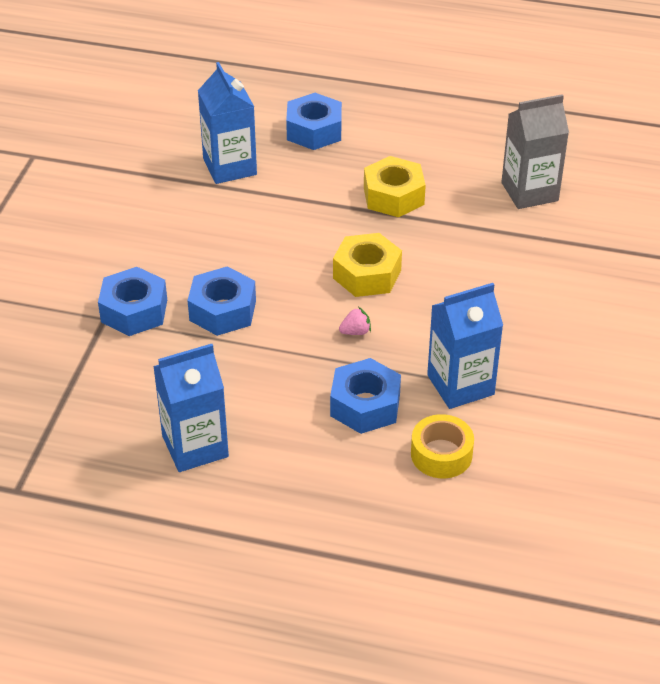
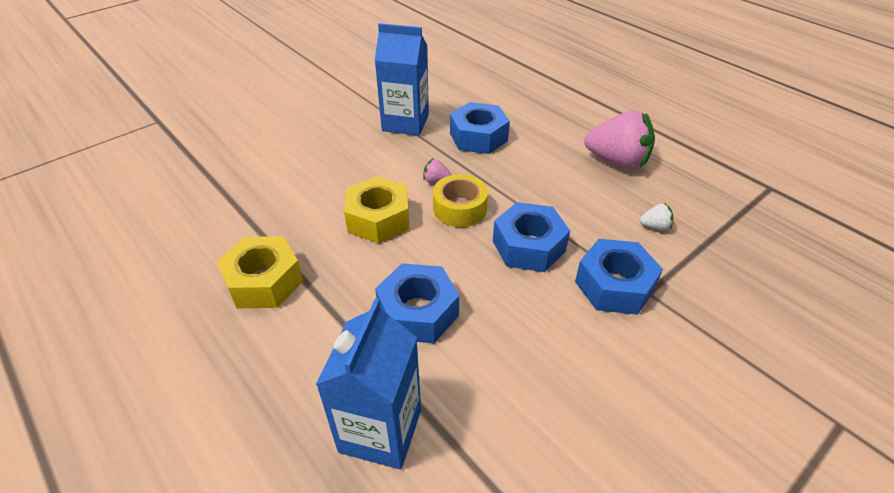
camera: 145 degrees left, 0 degrees up
(122, 382) = (655, 226): none -> white strawberry
(195, 446) = (617, 161): blue carton -> pink strawberry
(314, 130) = (224, 431): blue nut -> blue nut (418, 312)
(441, 454) = (459, 98): yellow tape -> yellow tape (460, 208)
(529, 192) = (158, 222): grey carton -> none

